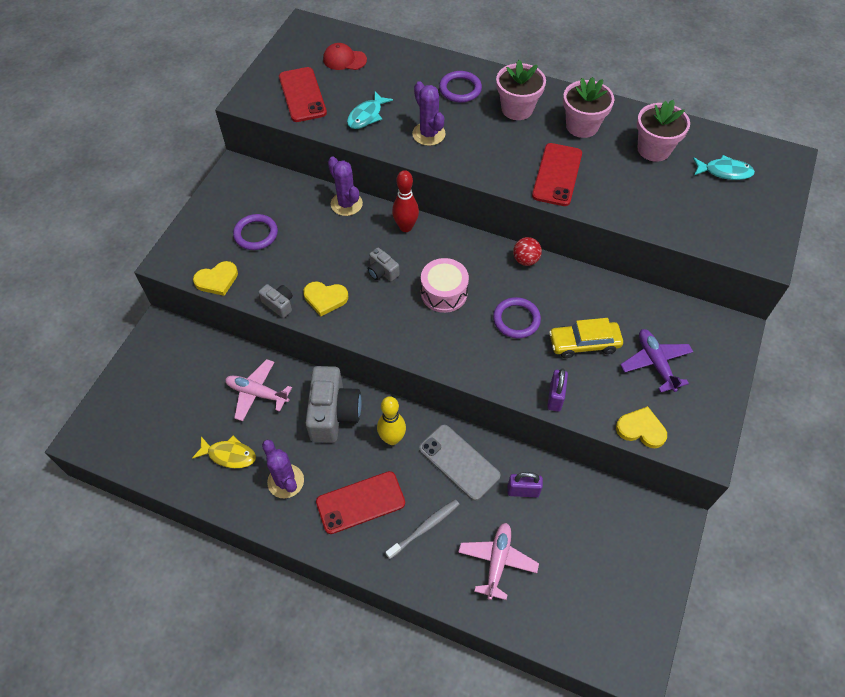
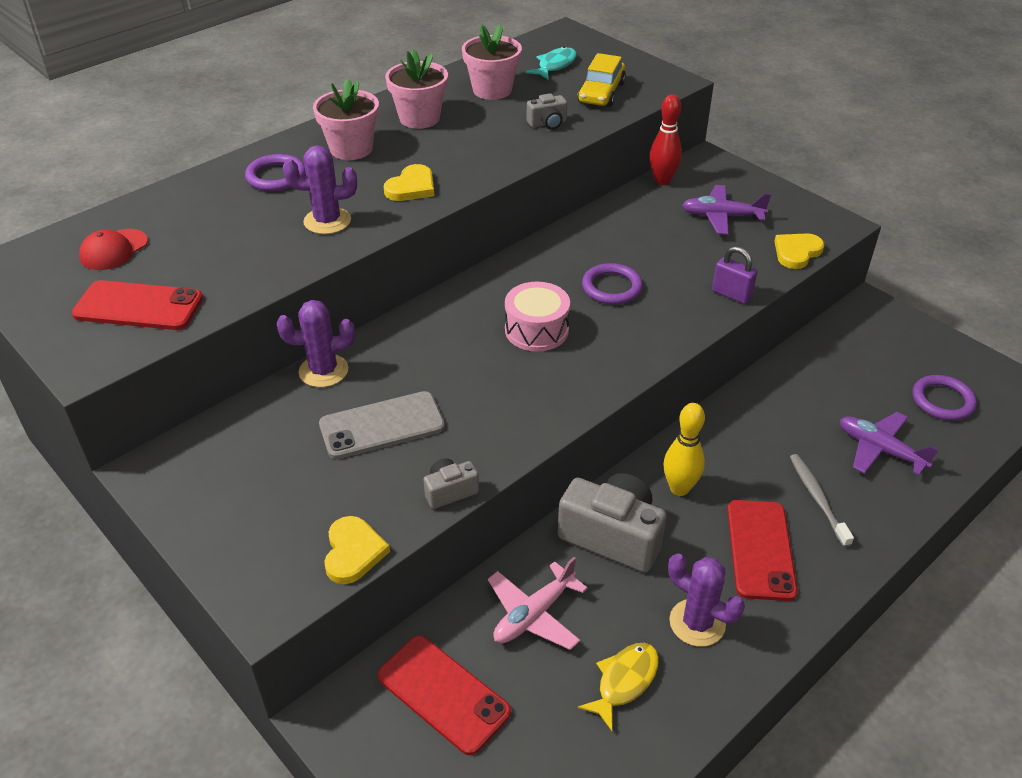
camera: 65 degrees left, 15 degrees down
(256, 234) = (299, 481): purple ring -> purple ring (942, 401)
(285, 481) = (697, 623): purple cactus -> purple cactus turned 45 degrees clockwise
(325, 298) = (472, 439): yellow heart -> yellow heart (411, 187)
(366, 116) = (243, 260): turquoise fish -> none
(382, 272) = (466, 372): grey camera -> grey camera (547, 123)
(405, 227) = (408, 329): red bowling pin -> red bowling pin (662, 181)
(459, 462) = (739, 438): grey phone -> grey phone (382, 425)
(497, 561) = (880, 449): pink plane -> purple plane
(523, 491) = (797, 398): purple padlock -> none
(525, 260) = (532, 253): red ball -> none
(557, 175) = (476, 155): red phone -> red phone (443, 694)
(584, 343) = (672, 252): yellow car -> yellow car (601, 93)

